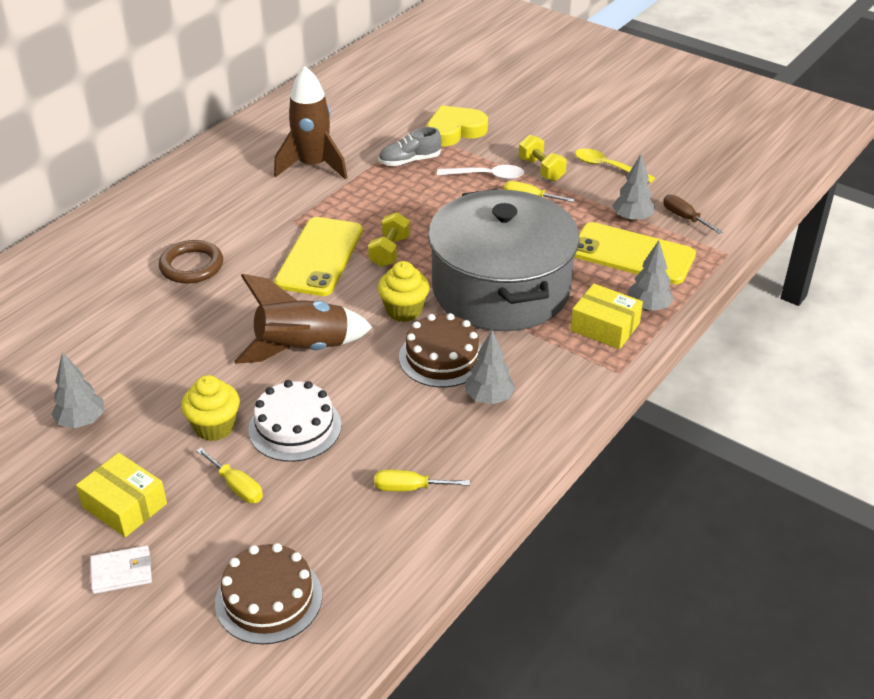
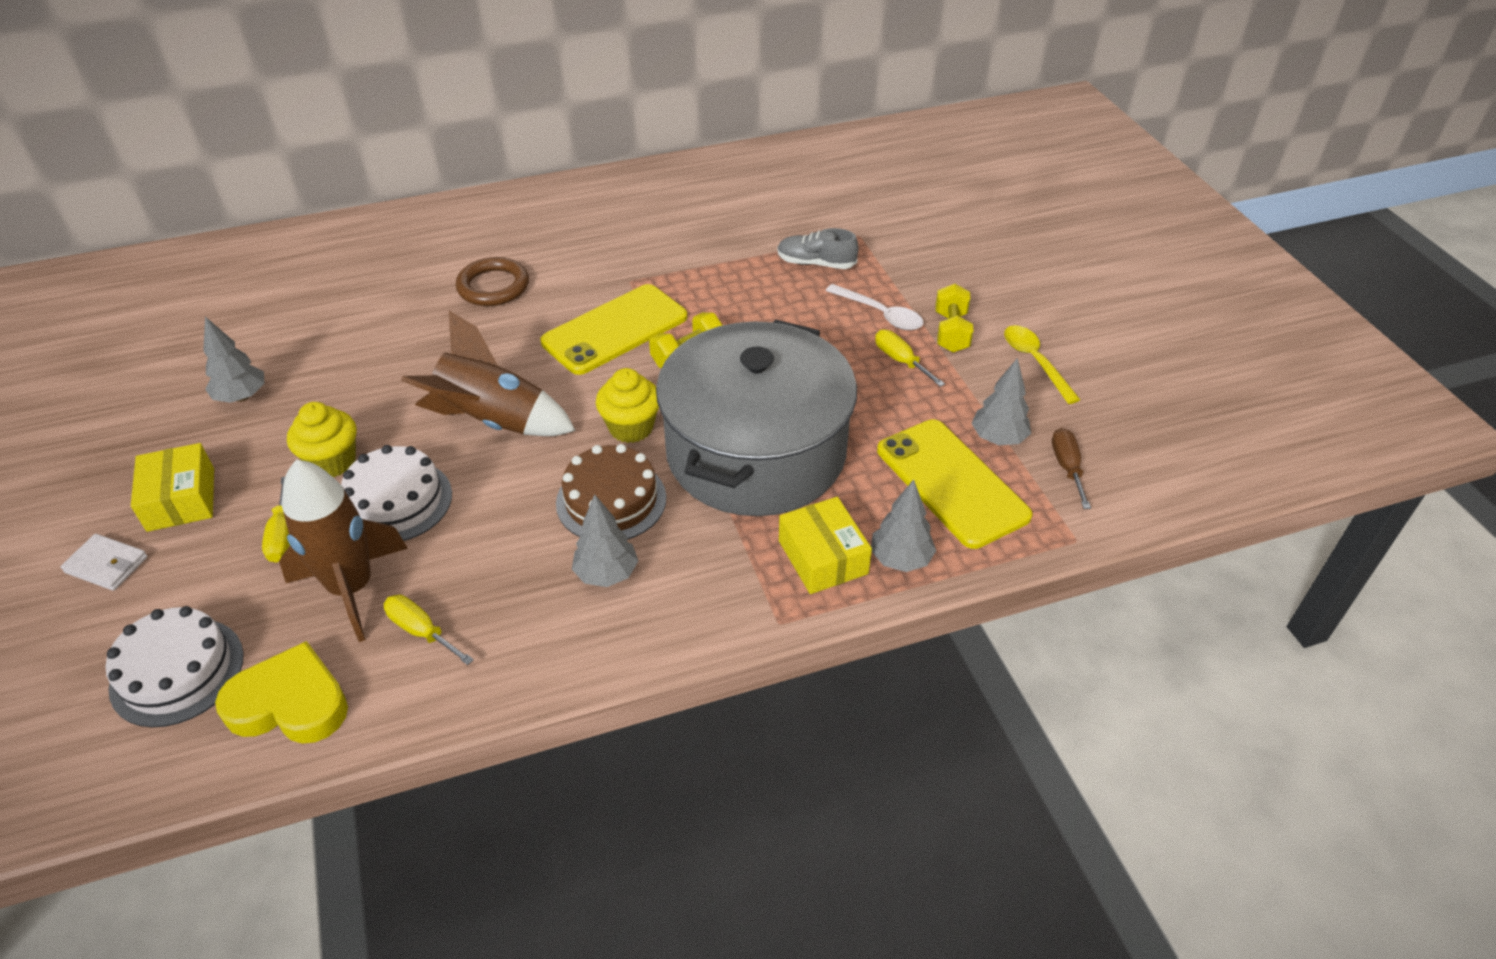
camera: 35 degrees right, 5 degrees up
(268, 599) = (177, 671): brown cake -> white cake
(313, 166) = (713, 230): brown rocket -> brown rocket (352, 588)
(454, 131) = (900, 248): yellow heart -> yellow heart (290, 703)

